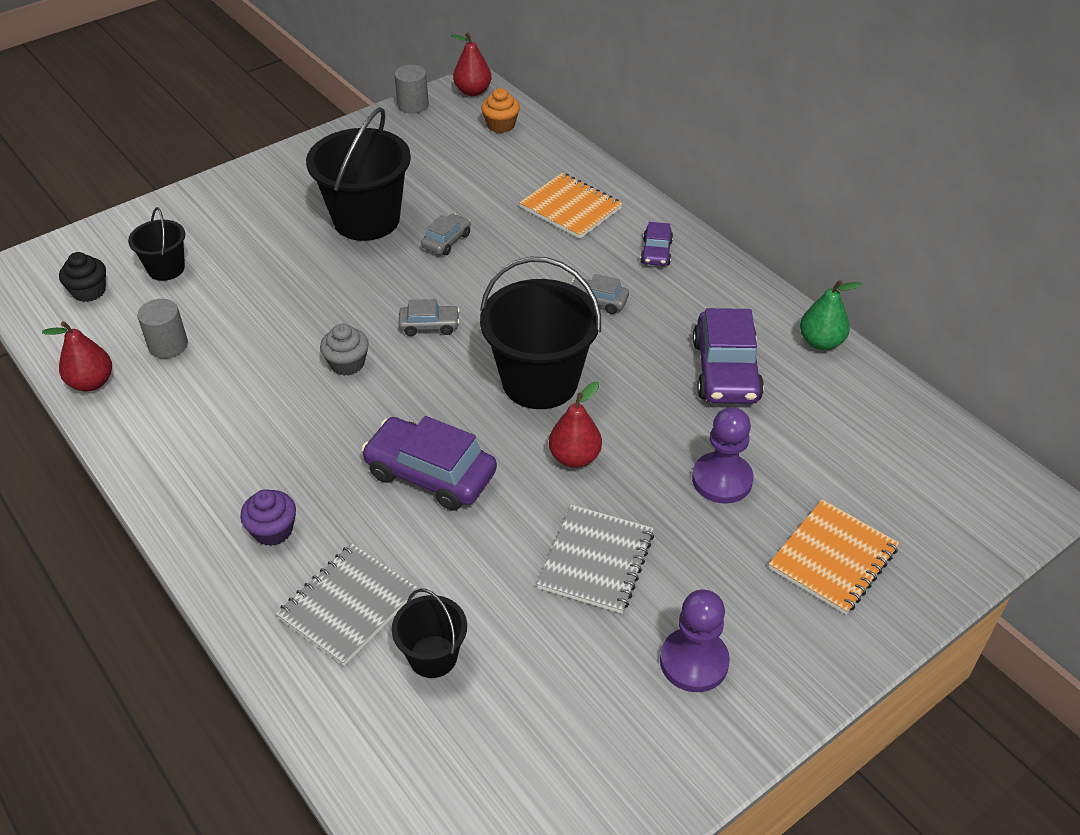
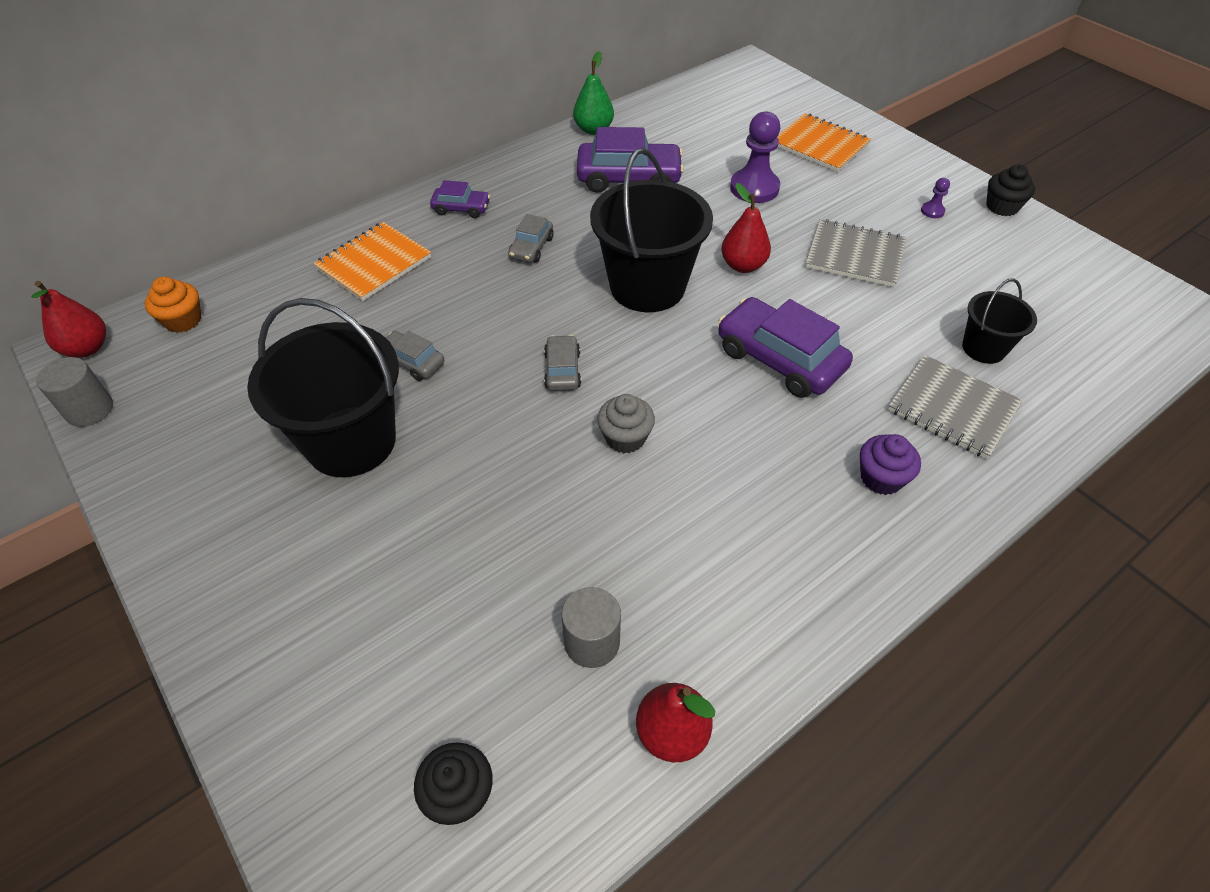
camera: 90 degrees left, 5 degrees up
(166, 268) = (416, 680): black bucket -> none
(430, 474) = (779, 359): purple car -> purple car turned 105 degrees clockwise
(694, 661) = (932, 211): purple pawn -> purple pawn, size x0.45
(713, 752) = (1002, 207): none -> black cupcake

